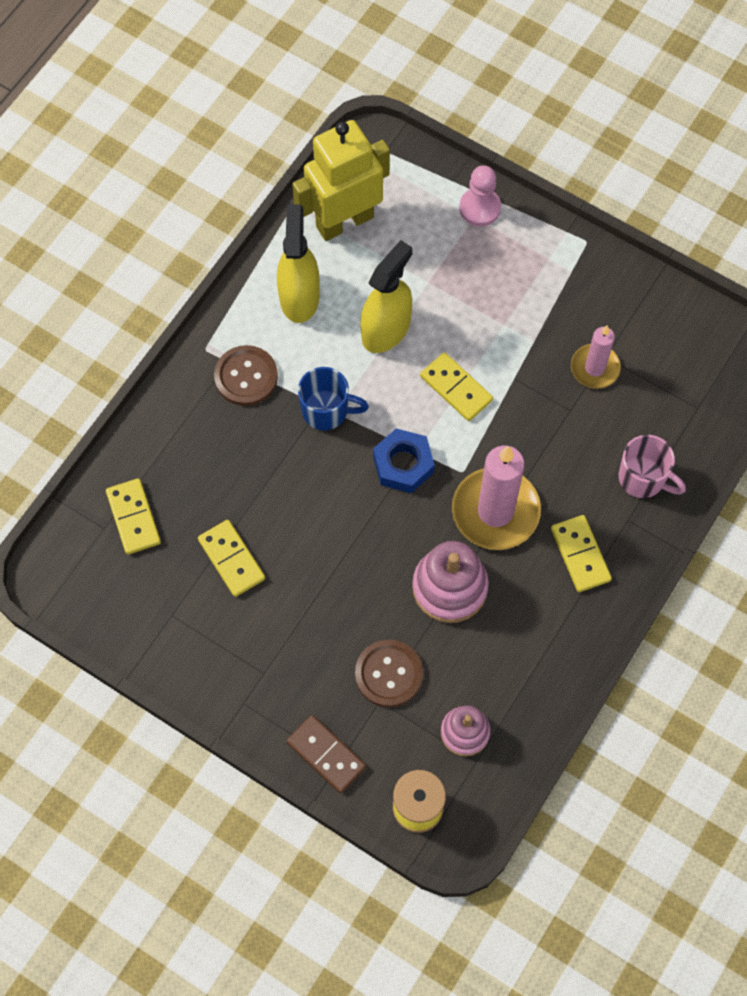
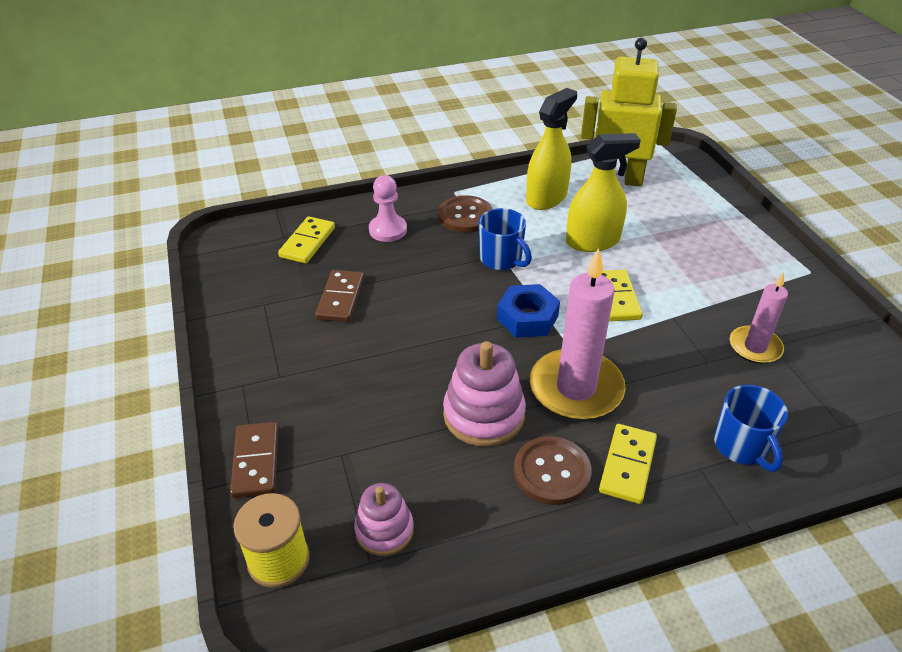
camera: 40 degrees right, 25 degrees down
(231, 559) = (340, 298): yellow domino -> brown domino
(388, 674) = (369, 440): brown button -> brown button (552, 472)
(480, 208) = (731, 216): pink pawn -> pink pawn (388, 230)
(643, 478) = (741, 446): pink mug -> blue mug

